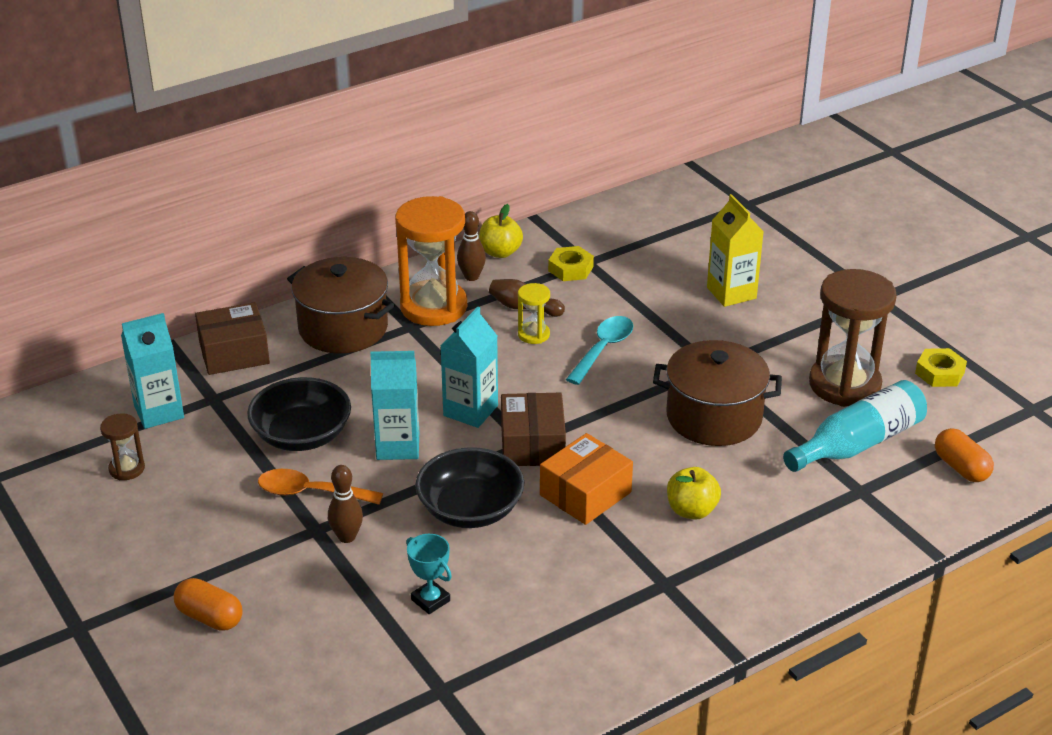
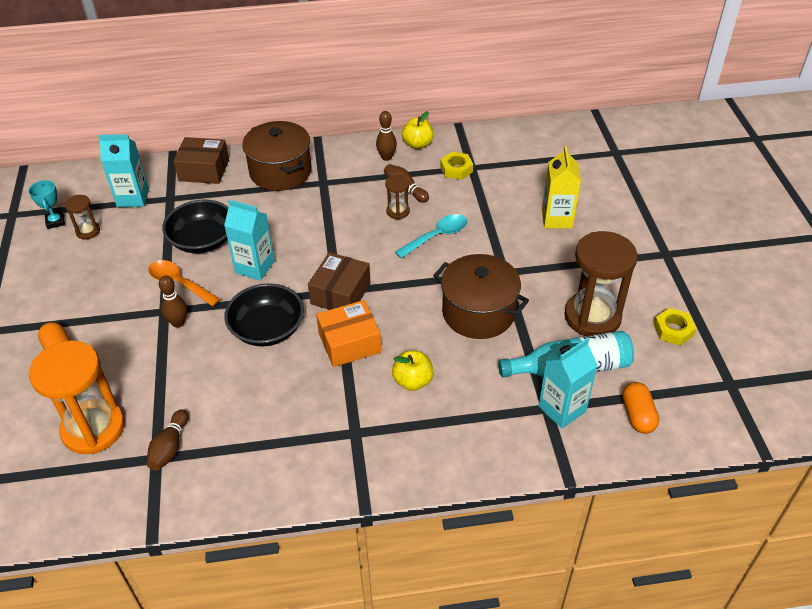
camera: 25 degrees right, 10 degrees up
(430, 600) = (196, 388): turquoise trophy -> turquoise trophy (55, 222)
(433, 307) = (347, 172): orange hourglass -> orange hourglass (93, 428)
(450, 673) = (170, 447): none -> brown bowling pin
(470, 411) = (318, 255): turquoise carton -> turquoise carton (562, 409)
(533, 334) = (398, 211): yellow hourglass -> brown hourglass

